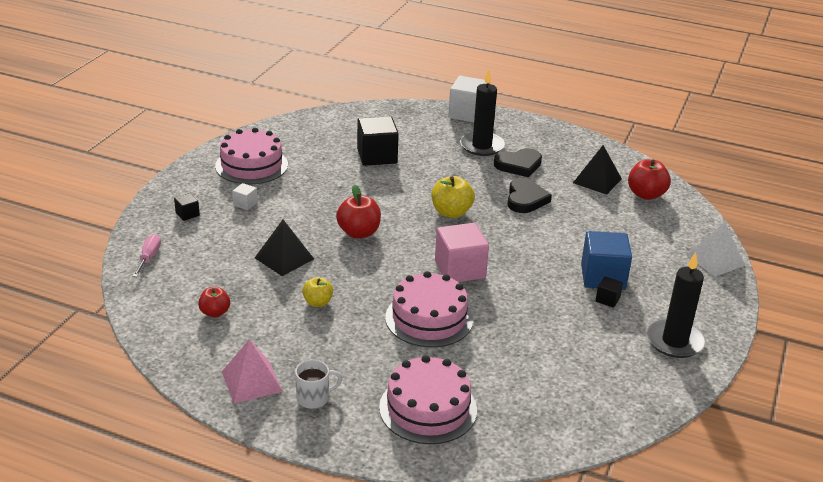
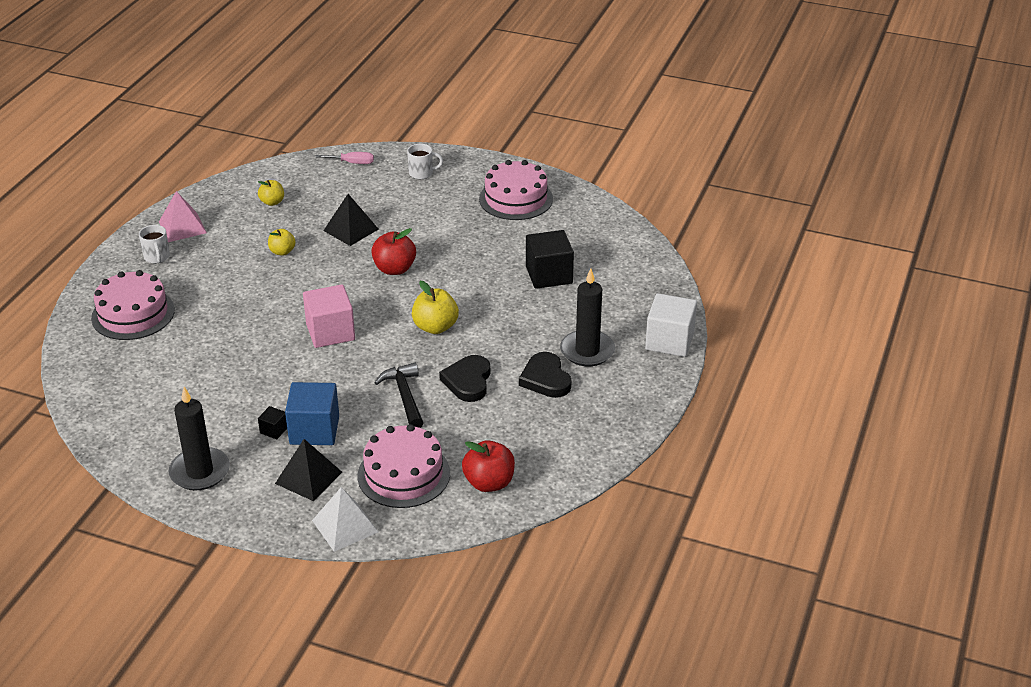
camera: 90 degrees right, 5 degrees up
(187, 214) = (422, 173): black cube -> white mug
(215, 312) = (272, 202): red apple -> yellow apple
(245, 204) = (442, 201): white cube -> none
(429, 318) = (253, 313): pink cake -> pink cake (403, 474)
(525, 199) = (468, 381): black heart -> black heart turned 90 degrees clockwise
(549, 230) = (404, 396): none -> black hammer
(597, 180) = (518, 442): black pyramid -> black pyramid (308, 477)

